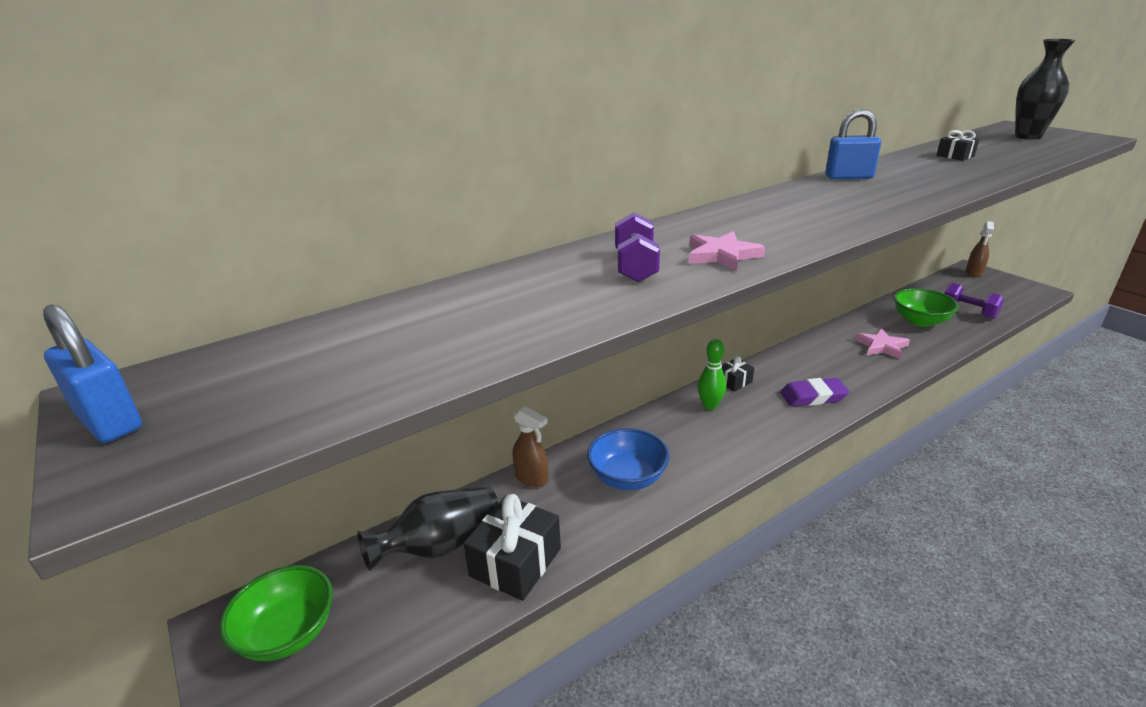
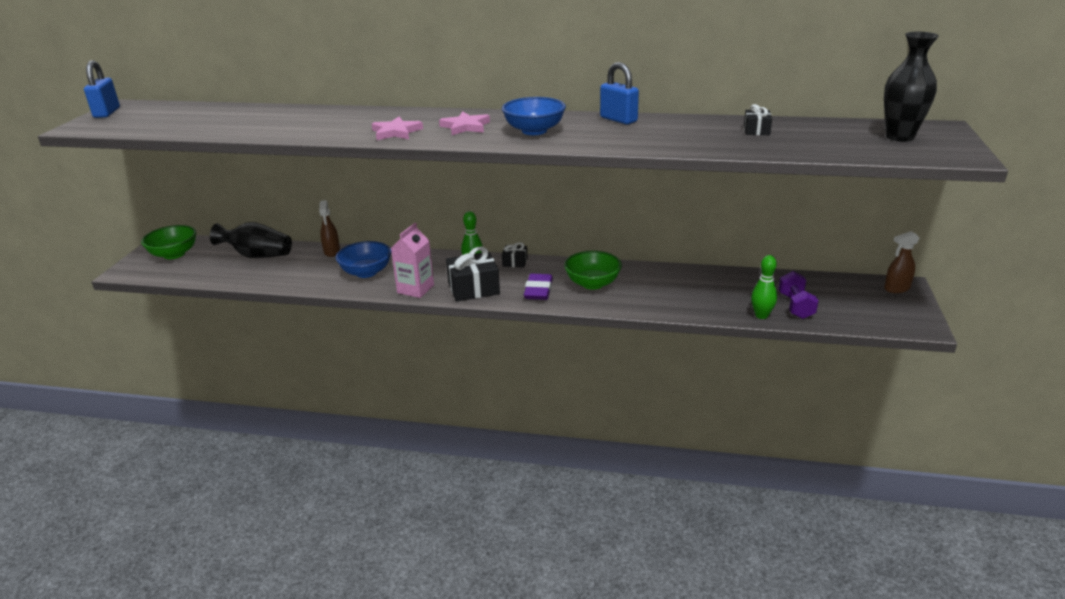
camera: 45 degrees right, 0 degrees up
(515, 562) = (267, 275): black gift -> black gift (473, 288)
(635, 266) = (350, 124): purple dumbbell -> none
(718, 463) = (415, 289): none -> pink carton
(813, 396) = (538, 290): purple eraser -> purple eraser turned 60 degrees clockwise
(832, 207) = (534, 131): none -> blue bowl
(881, 346) = (658, 291): pink star -> pink star (465, 127)
(920, 321) = (735, 292): green bowl -> green bowl (592, 283)
(972, 329) = (761, 315): none -> green bowling pin

